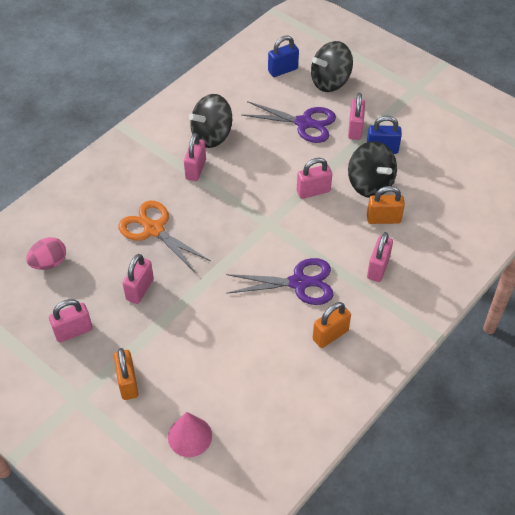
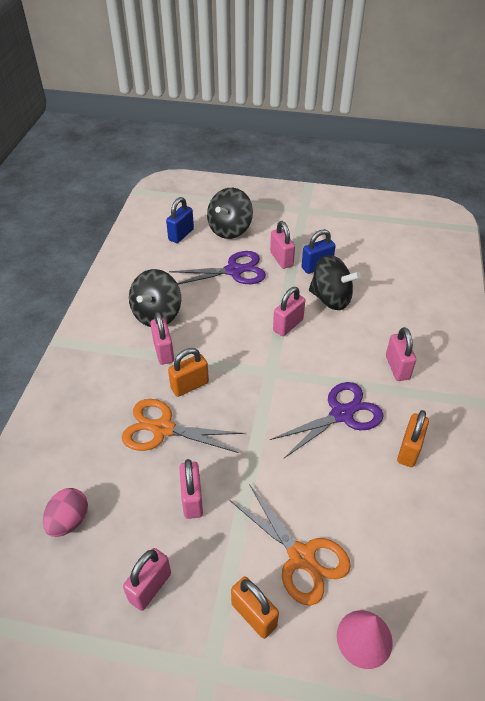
camera: 30 degrees left, 5 degrees down
(187, 365) = (301, 557): none -> orange scissors
(383, 219) = (366, 323): orange padlock -> orange padlock (189, 385)

